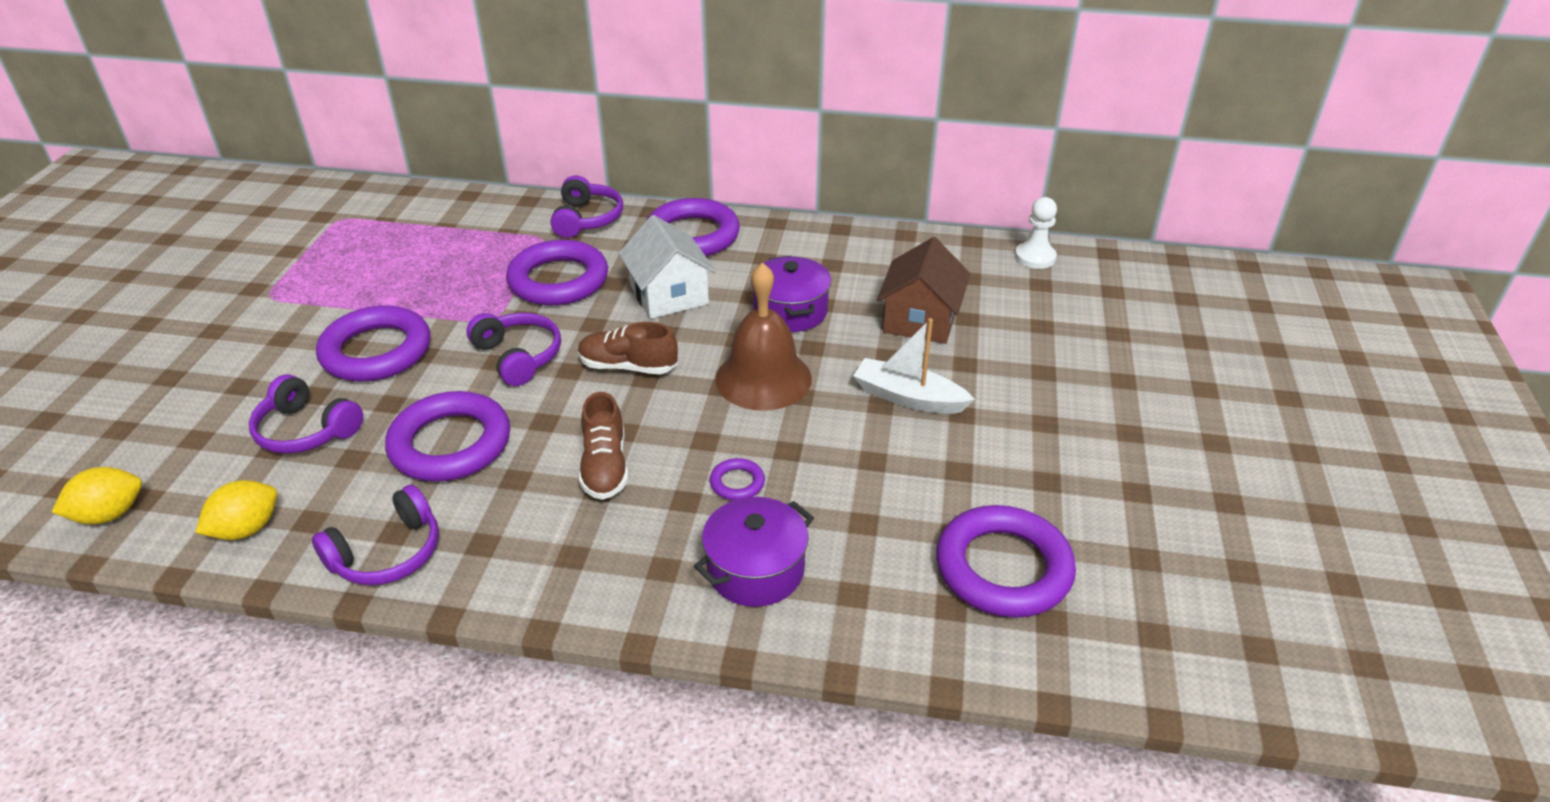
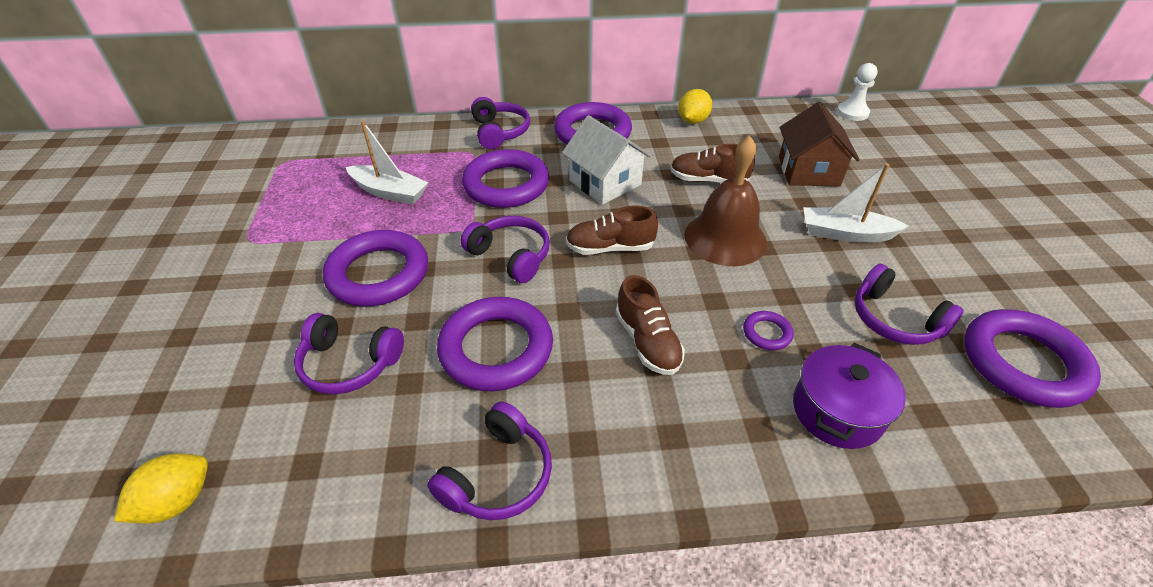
camera: 15 degrees left, 5 degrees up
(247, 529) = (338, 483): yellow lemon -> yellow lemon (692, 121)
(431, 269) = (389, 192): none -> white boat
(790, 311) = (708, 180): purple pot -> brown shoe
(891, 497) = (894, 319): none -> purple headphones

